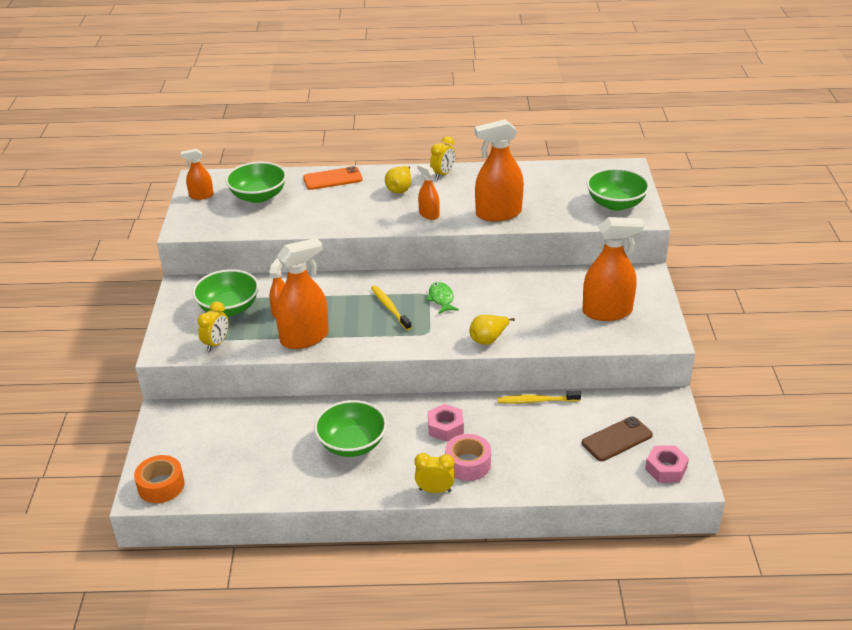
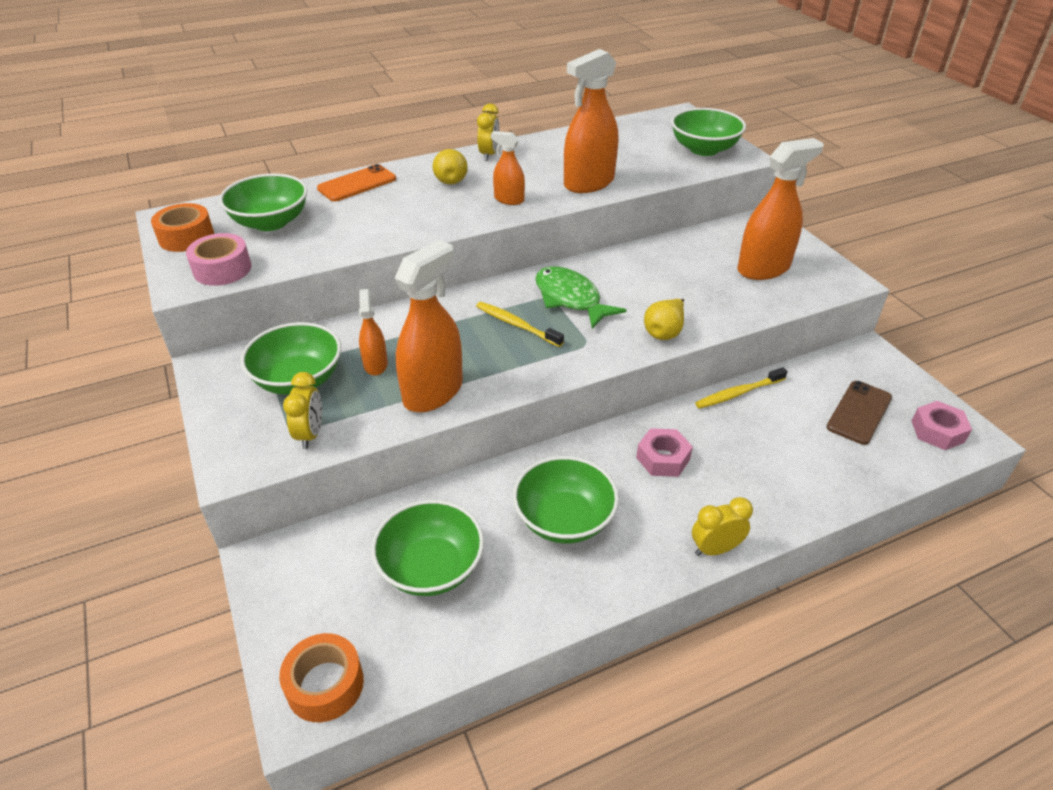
camera: 25 degrees left, 5 degrees up
(201, 196) = (186, 237): orange spray bottle -> orange tape
(254, 446) = (431, 567): none -> green bowl
(441, 299) = (570, 299): green fish -> green fish, size x1.64
(468, 464) = (726, 498): pink tape -> pink tape (222, 269)

